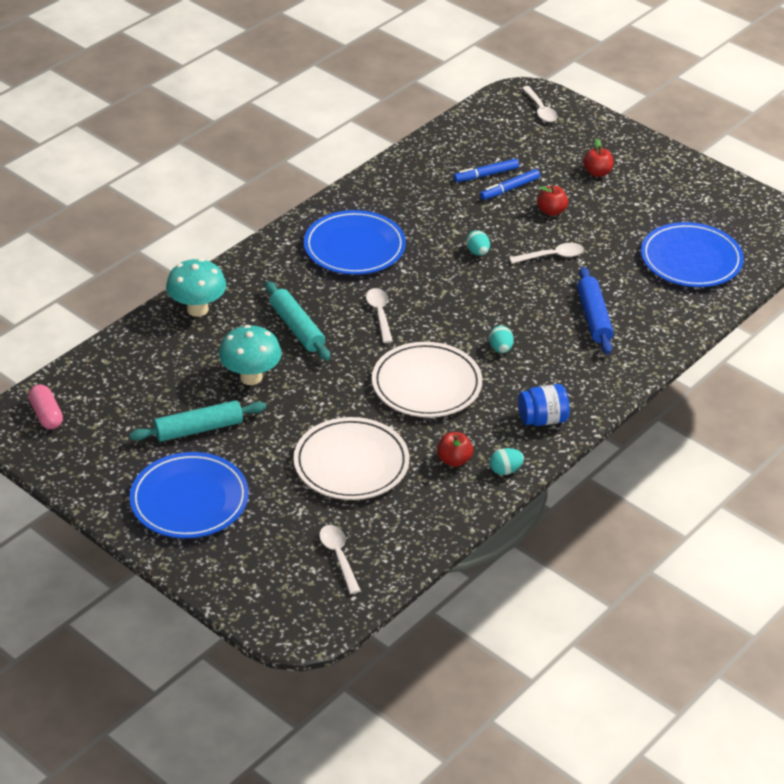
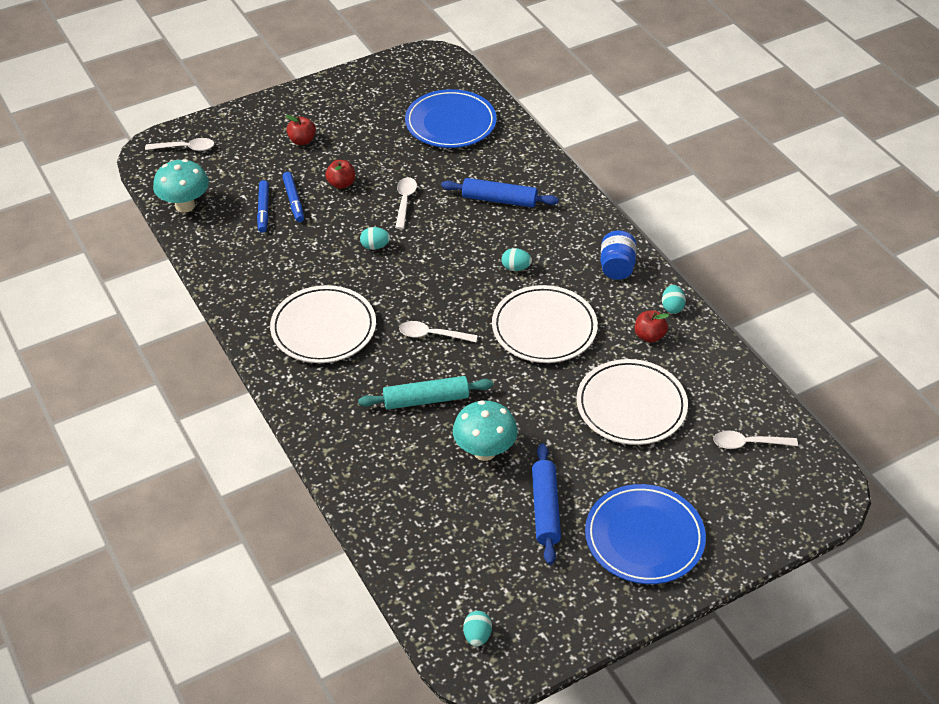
camera: 70 degrees left, 5 degrees up
(46, 415) = (477, 636): pink capsule -> turquoise egg
(197, 309) = (361, 471): turquoise mushroom -> turquoise mushroom (185, 205)
(199, 429) = (545, 509): turquoise rolling pin -> blue rolling pin
(354, 247) = (323, 328): blue plate -> white plate

